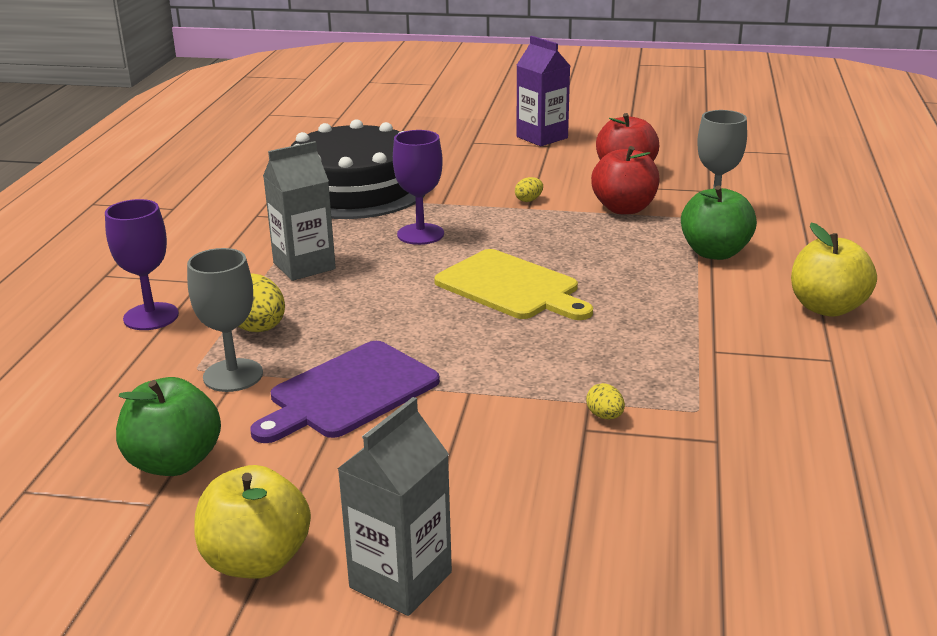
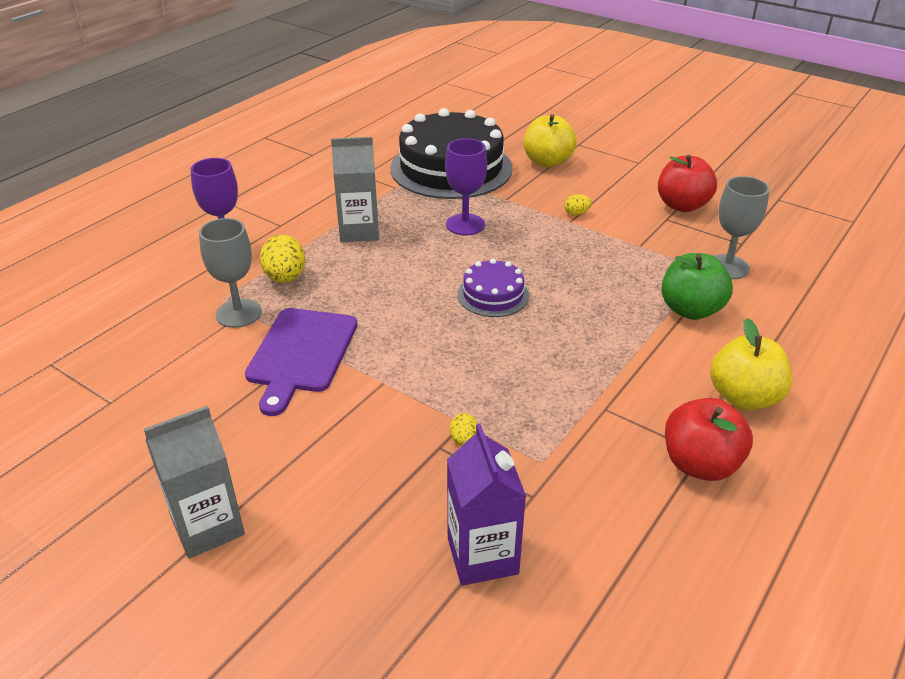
camera: 25 degrees right, 10 degrees up
(174, 462) = (148, 373): green apple -> none
(256, 560) = (135, 473): yellow apple -> yellow apple (547, 162)
(349, 392) = (301, 354): purple cutting board -> purple cutting board turned 60 degrees counterclockwise
(511, 287) = (493, 295): yellow cutting board -> purple cake
(542, 137) = (640, 152): purple carton -> purple carton (482, 556)
(624, 208) = (649, 243): red apple -> red apple (700, 464)

